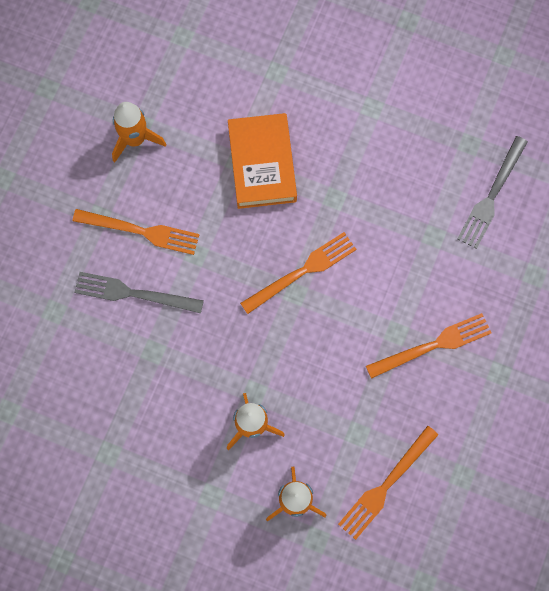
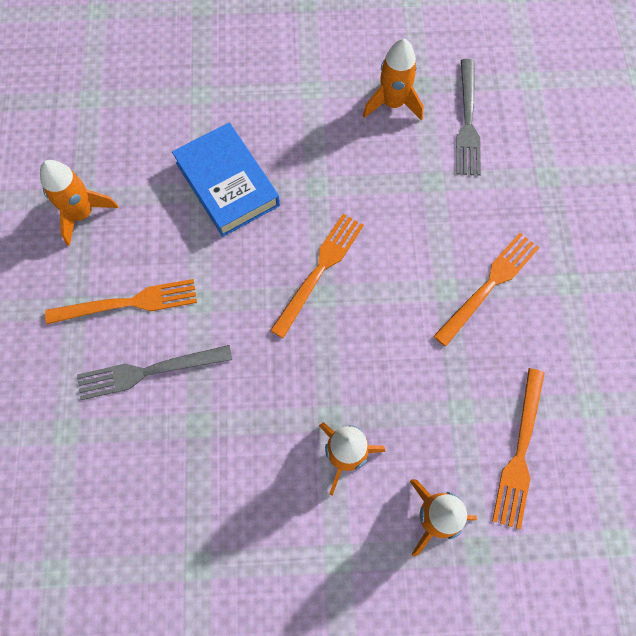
camera: 25 degrees left, 5 degrees down
(262, 164) = (227, 184): orange book -> blue book
(435, 151) = (393, 103): none -> orange rocket

